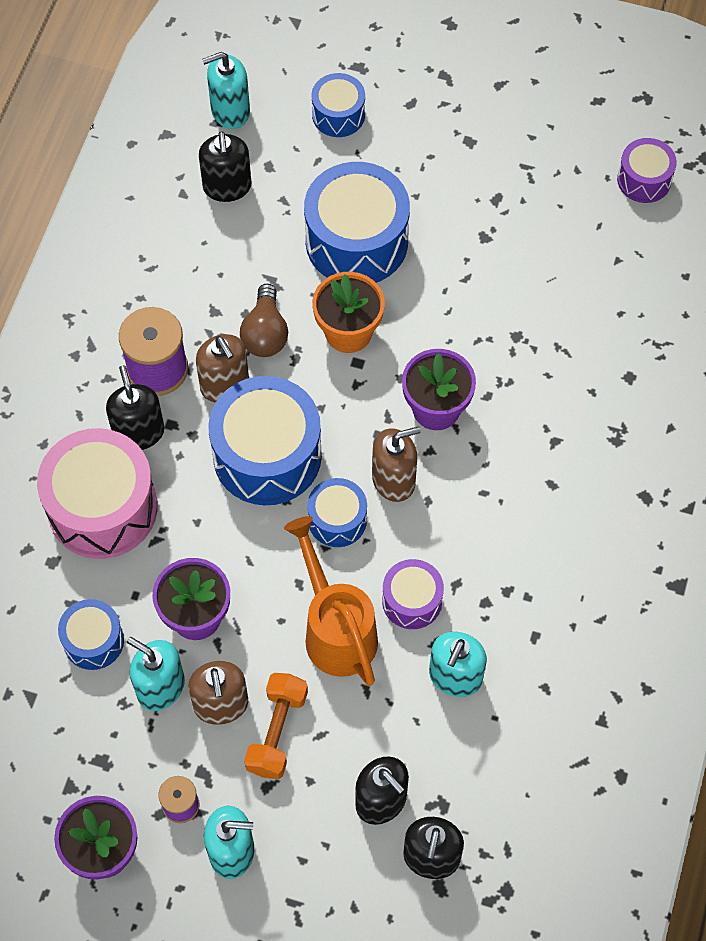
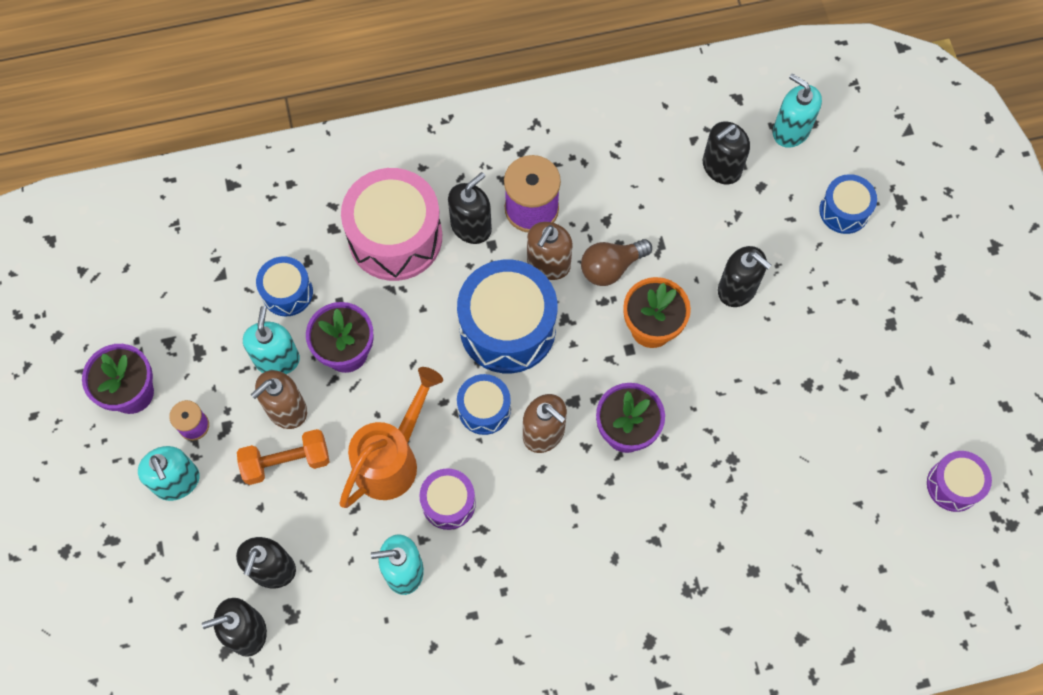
camera: 60 degrees right, 5 degrees up
(356, 241) = (737, 289): blue drum -> black soap dispenser

